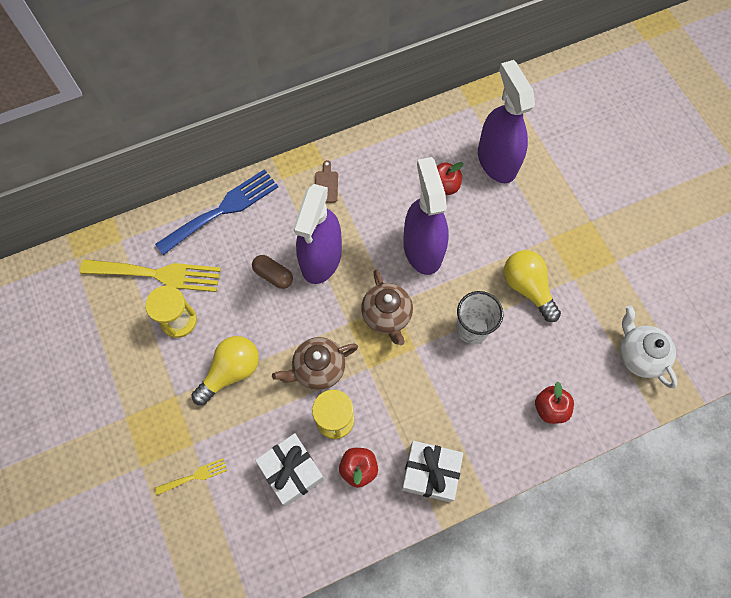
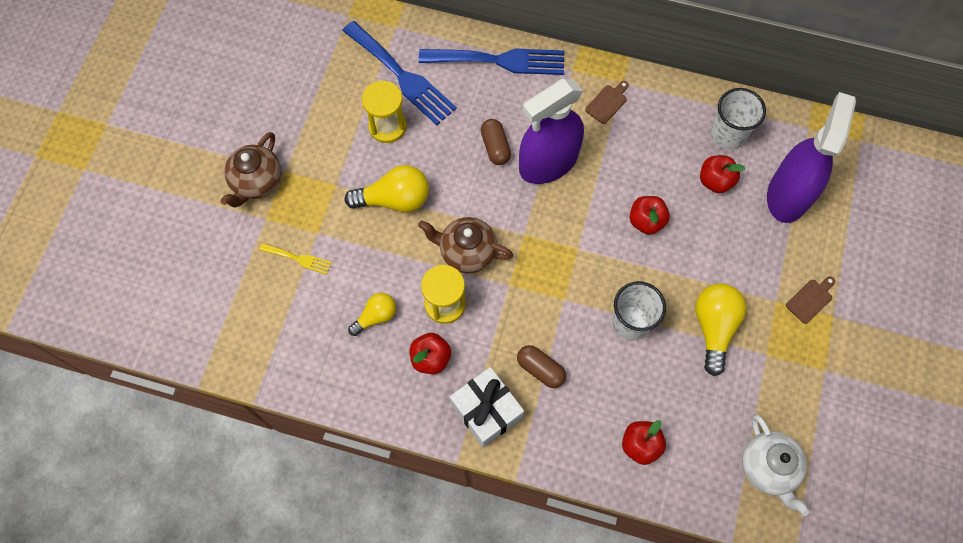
camera: 40 degrees right, 0 degrees up
(158, 274) = (402, 76): yellow fork -> blue fork
(292, 471) = (376, 316): white gift -> yellow light bulb
(387, 316) = (563, 254): brown teapot -> brown teapot (257, 182)
(422, 249) = (646, 221): purple spray bottle -> red apple
(425, 148) = (728, 135): none -> white cup
(441, 411) = (540, 369): none -> brown capsule
(569, 220) = (810, 299): none -> brown cutting board
(638, 355) = (768, 468): white teapot -> white teapot turned 150 degrees clockwise

